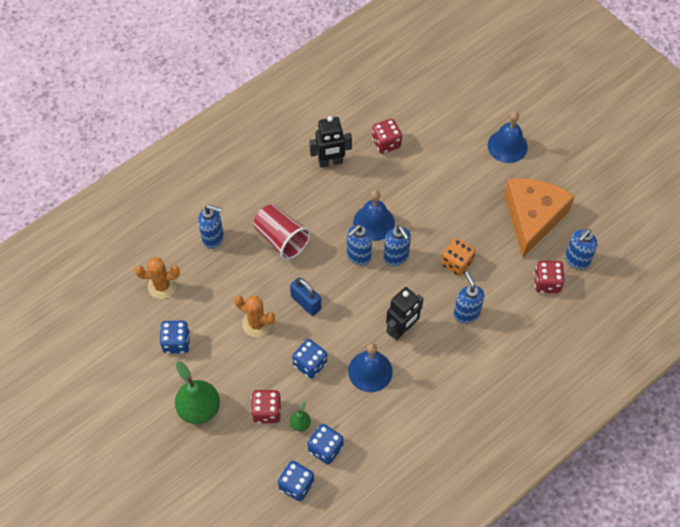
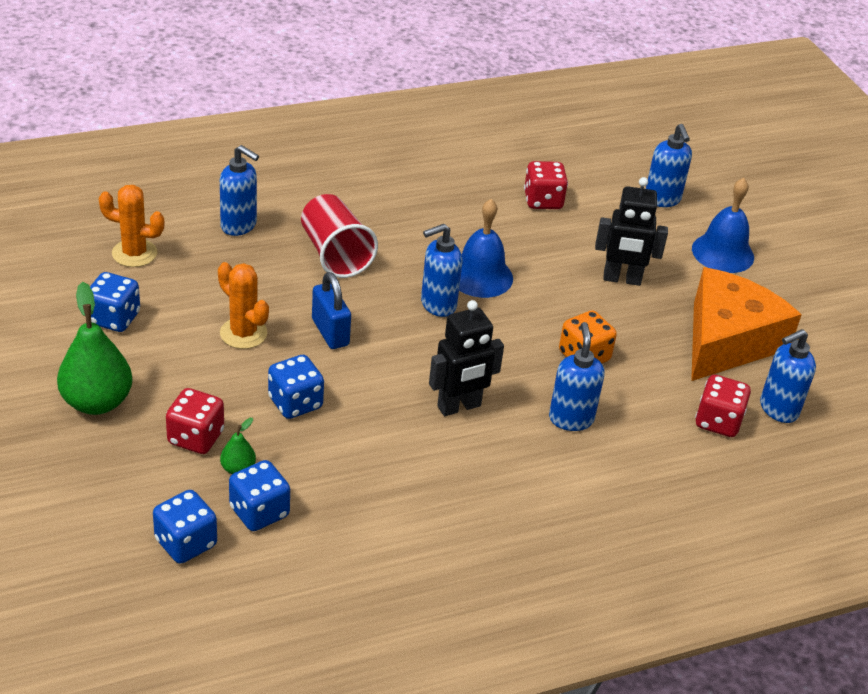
camera: 15 degrees right, 20 degrees down
(330, 162) = (452, 197): black robot -> black robot (622, 279)
(370, 371) = (383, 440): blue bell -> none
(396, 257) = (494, 323): blue soap dispenser -> blue soap dispenser (662, 200)

